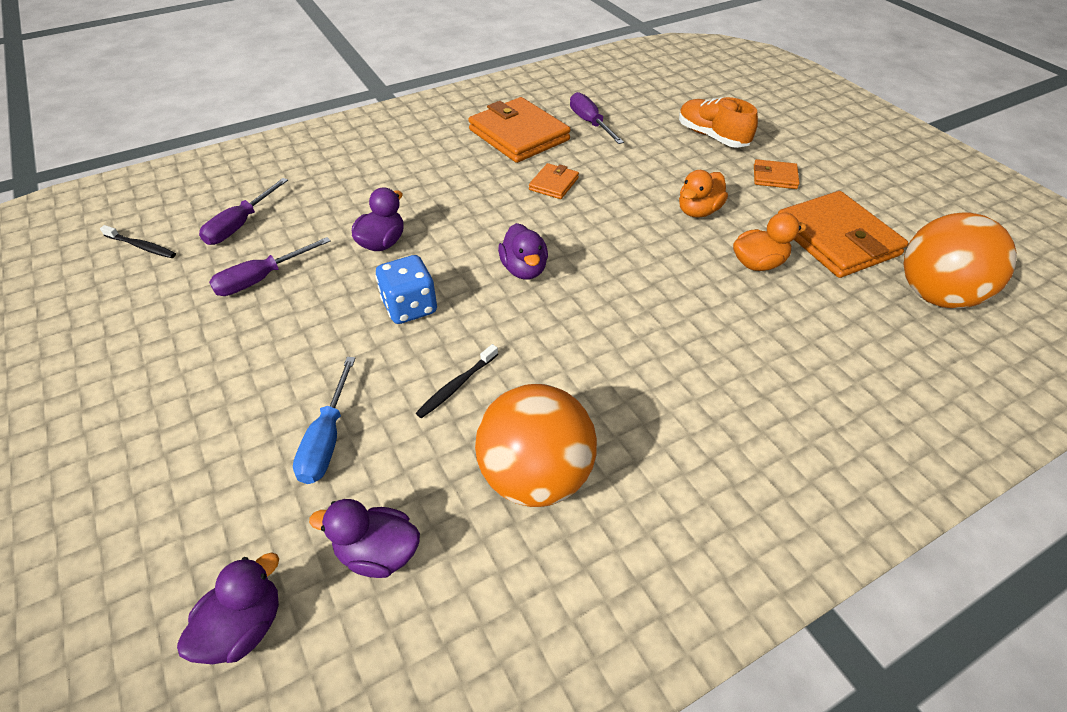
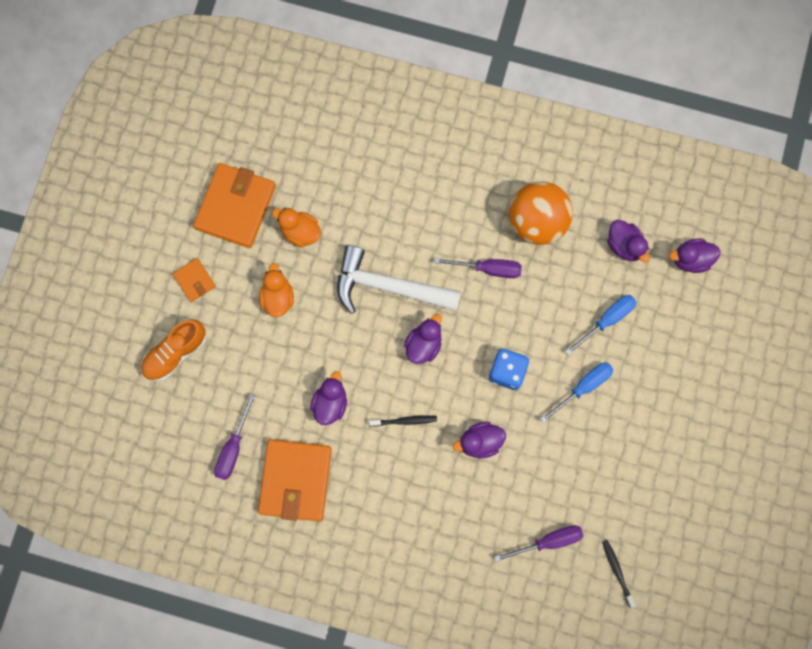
camera: 135 degrees left, 30 degrees up
(261, 279) = (567, 471): purple screwdriver -> purple screwdriver (488, 269)
(302, 353) = (583, 387): none -> blue screwdriver
(456, 386) = (528, 298): black toothbrush -> black toothbrush (404, 421)
(554, 184) = (330, 403): orange wallet -> purple duck
(618, 285) = (389, 286): none -> white hammer
(698, 211) = (277, 297): orange duck -> orange duck turned 90 degrees counterclockwise
(712, 136) = (175, 353): orange shoe -> orange shoe turned 45 degrees clockwise
(936, 295) = (245, 133): orange ball -> none

